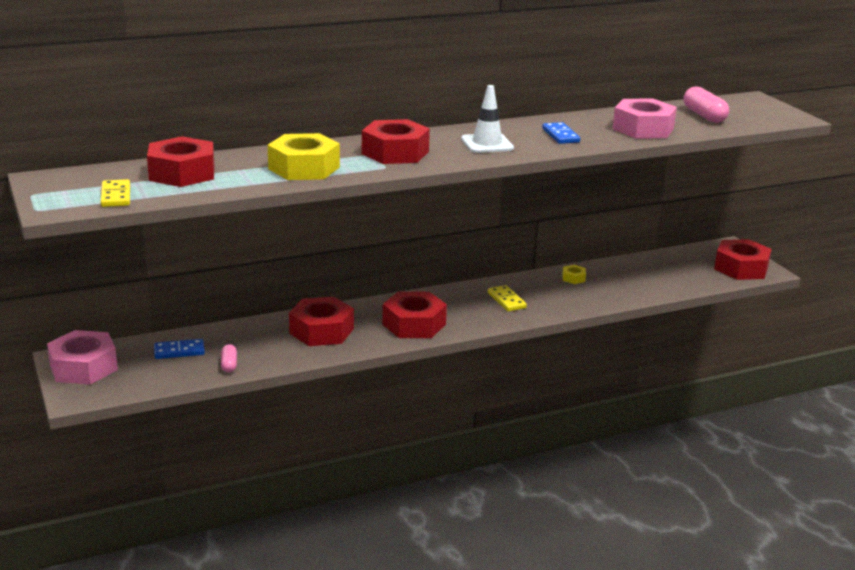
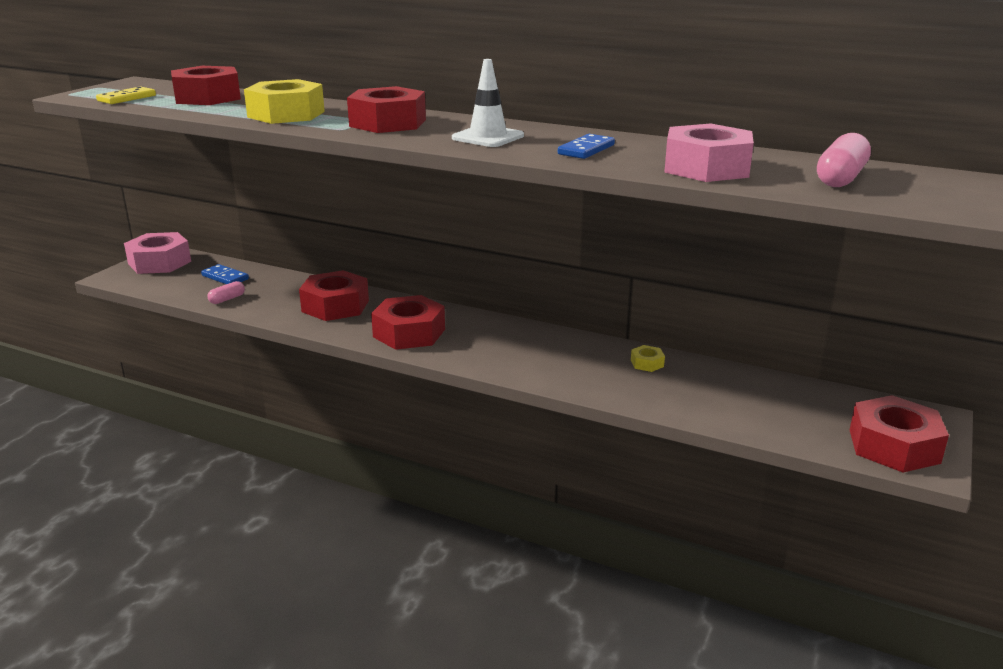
camera: 50 degrees right, 0 degrees up
(506, 300) = (532, 352): yellow domino -> none

